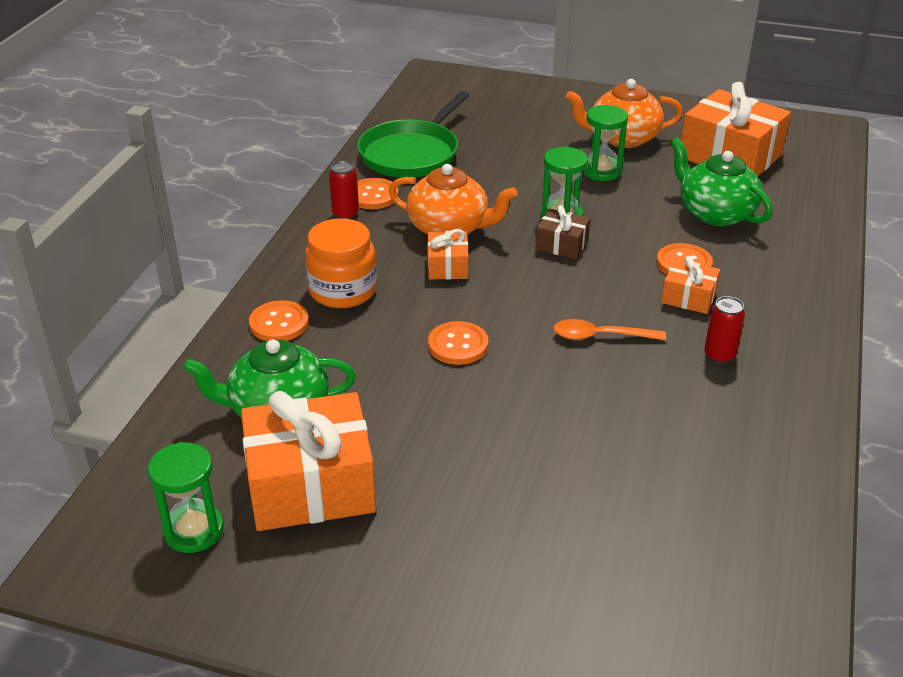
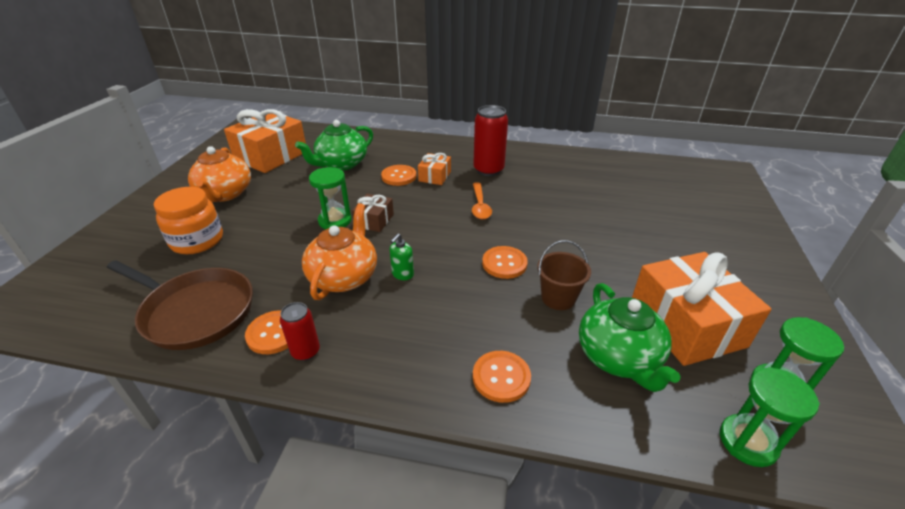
camera: 95 degrees left, 0 degrees up
(343, 290) = (443, 336): orange jar -> orange jar (197, 240)
(383, 381) = (558, 298): none -> brown bucket
(411, 154) = (195, 311): green pan -> brown pan
(447, 266) = (402, 274): orange gift -> green soap dispenser
(601, 171) = (273, 203): green hourglass -> green hourglass (747, 442)
(719, 355) = (488, 170): red can -> red can, size x1.73

